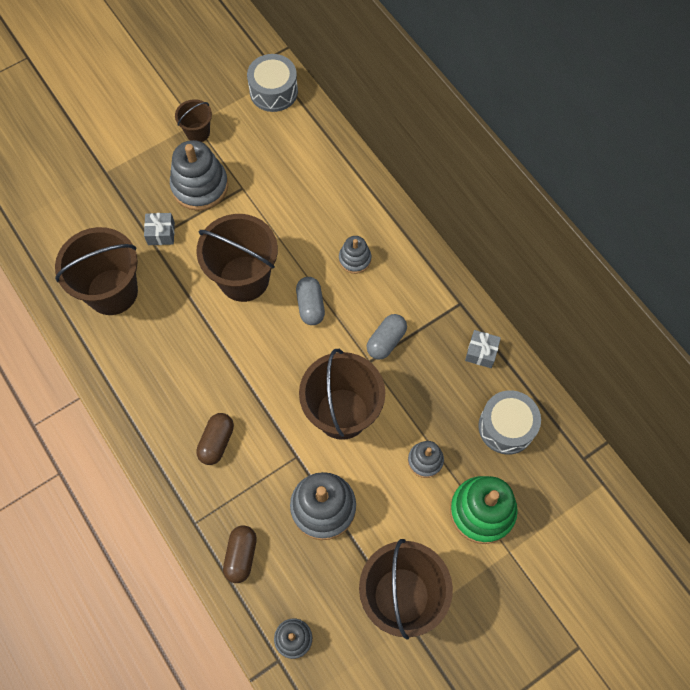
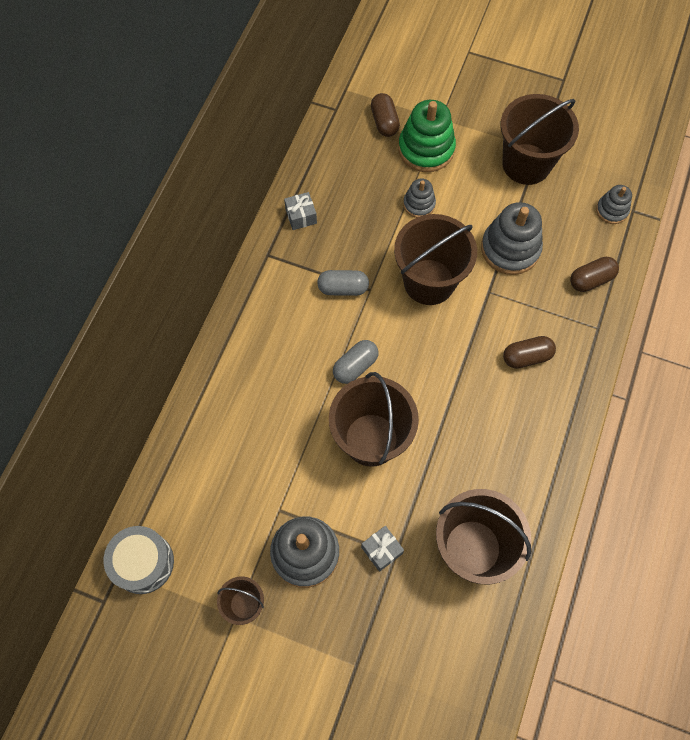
camera: 125 degrees left, 0 degrees up
(355, 259) = (284, 360): grey stacking toy -> none
(506, 427) = (350, 167): grey drum -> none
(539, 494) = (384, 122): none -> brown capsule

